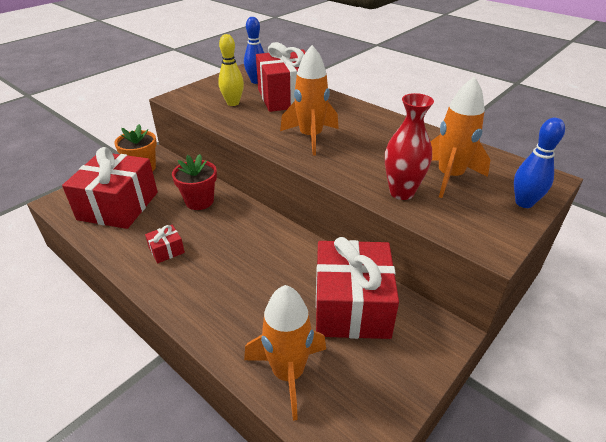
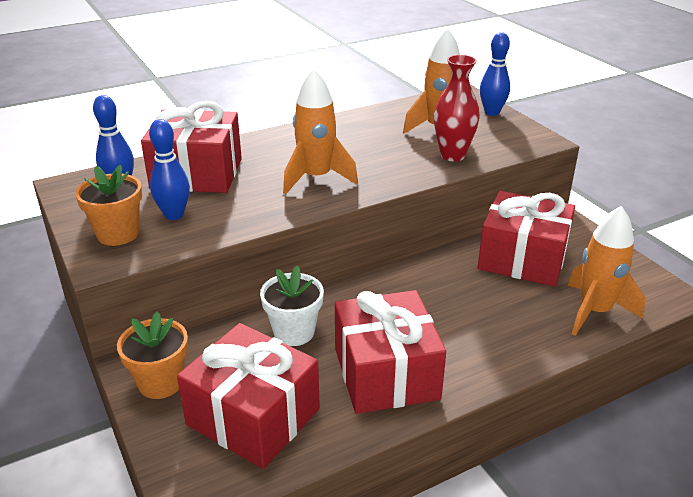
camera: 70 degrees left, 5 degrees down
(166, 250) = (386, 373): red gift -> red gift, size x2.42
(199, 201) = (294, 332): red flower pot -> white flower pot
(205, 94) = (118, 234): none -> orange flower pot
(233, 103) = (174, 215): yellow bowling pin -> blue bowling pin

